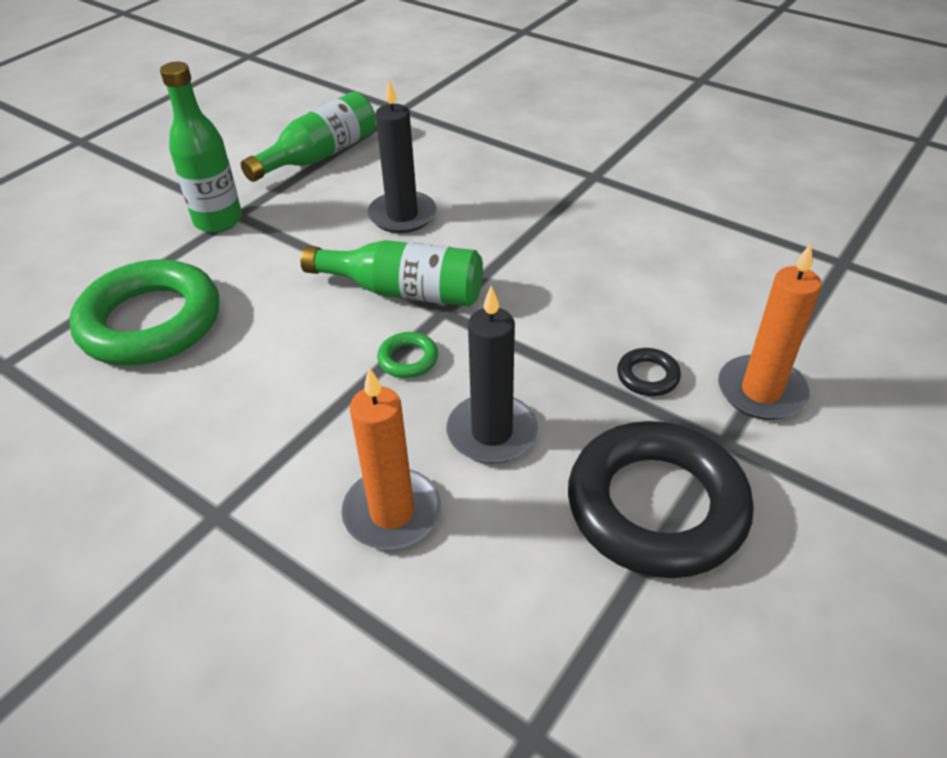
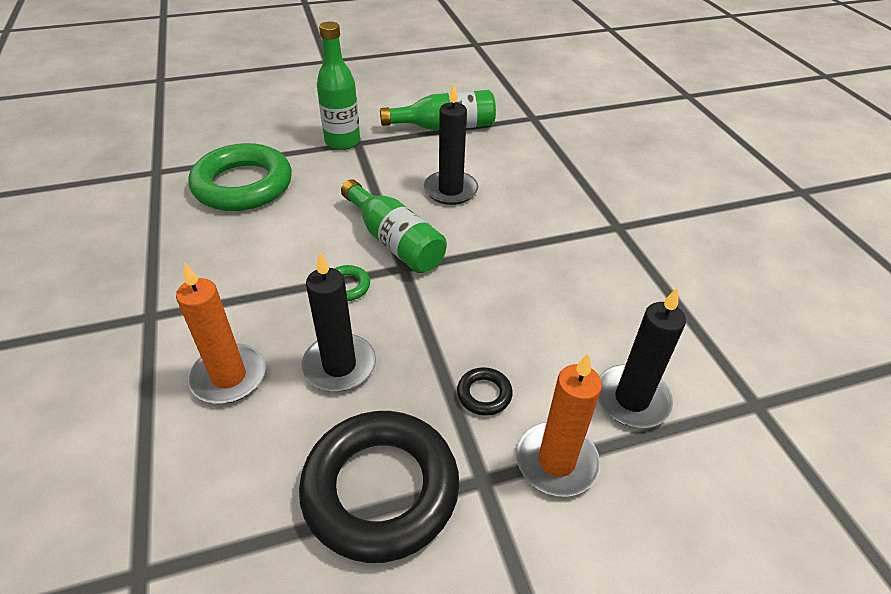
camera: 35 degrees right, 0 degrees up
(760, 310) = (631, 399): none -> black candle

